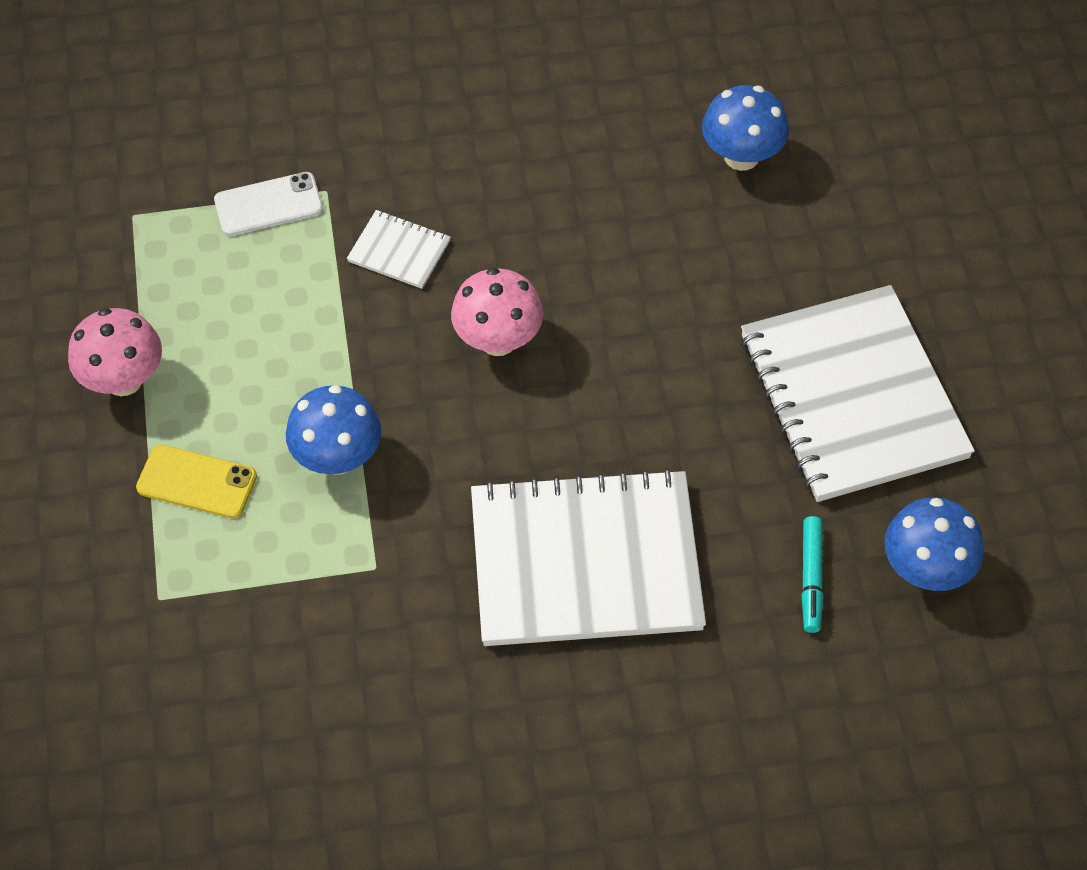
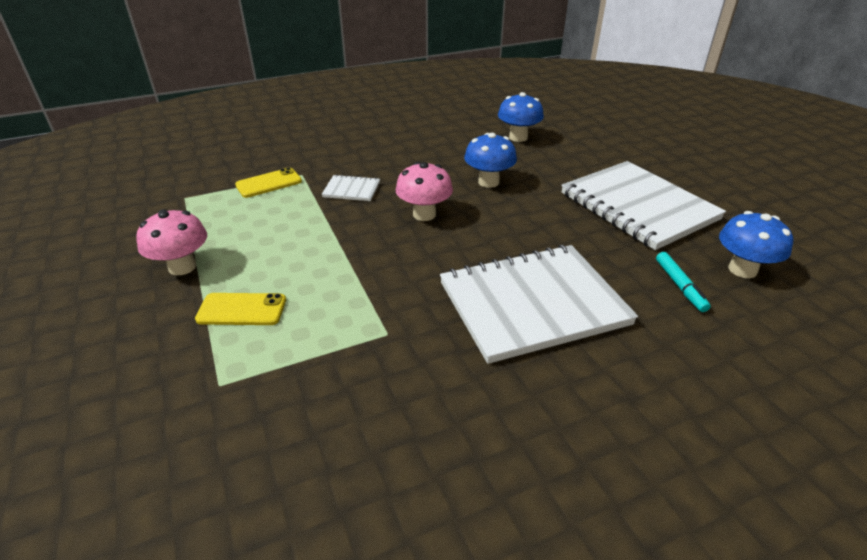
camera: 15 degrees left, 20 degrees down
(268, 205) = (269, 183): white phone -> yellow phone
(338, 457) = (341, 280): blue mushroom -> blue mushroom (488, 182)

